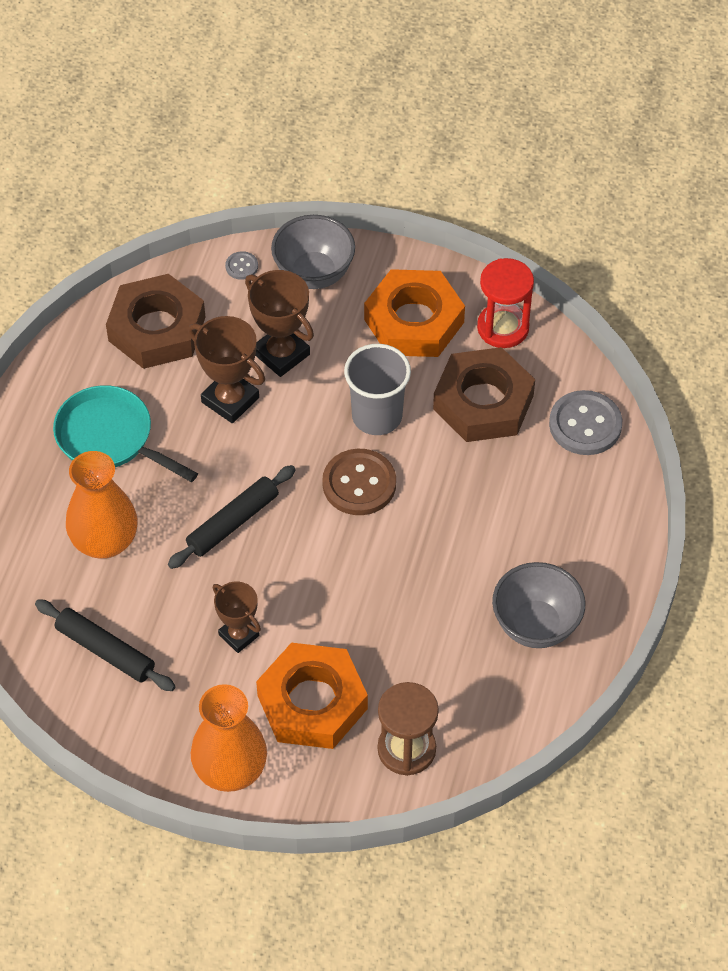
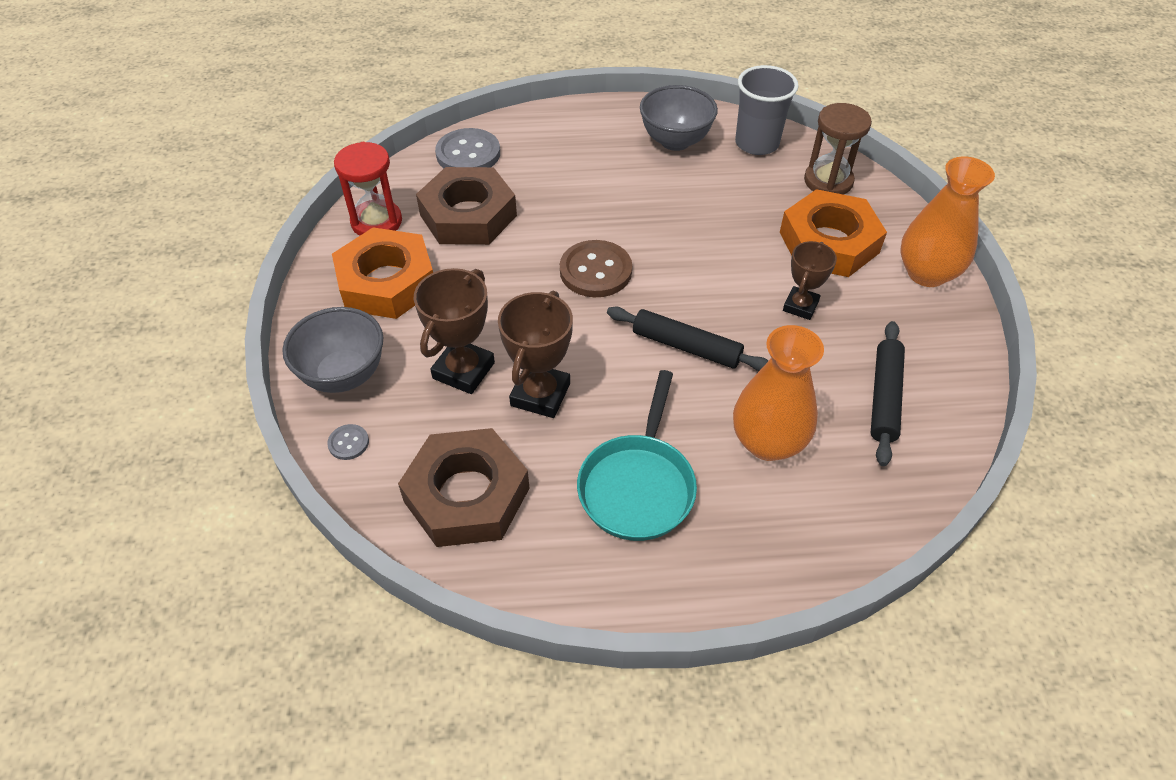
camera: 110 degrees left, 5 degrees down
(377, 416) = (513, 279): grey cup -> grey cup (757, 143)

